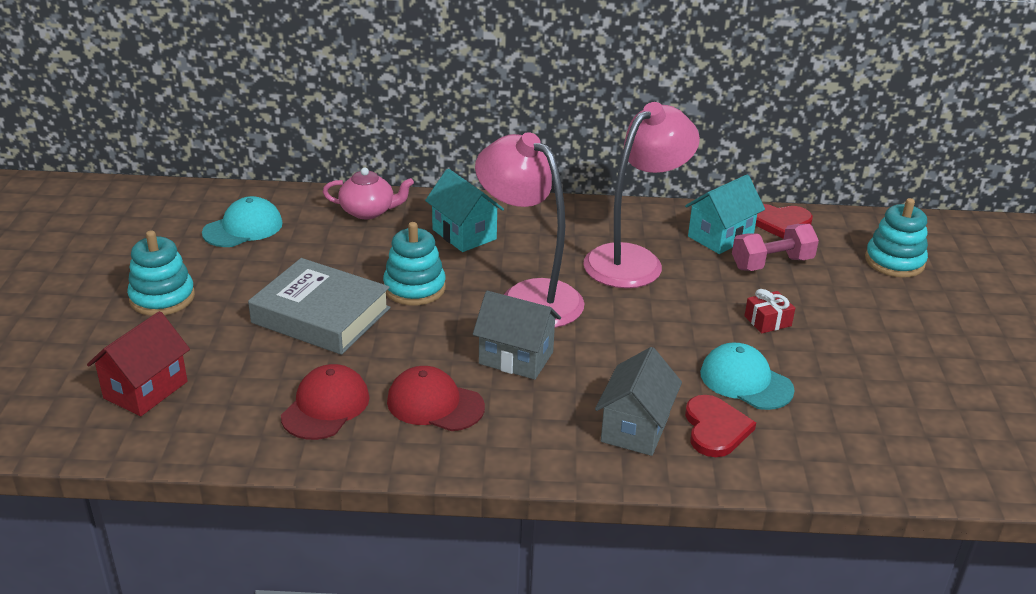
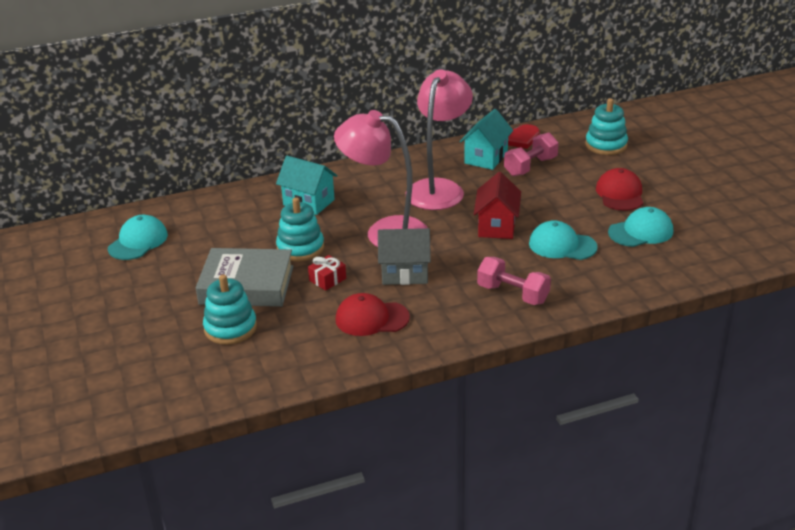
camera: 20 degrees left, 0 degrees up
(146, 390) = (156, 371): red house -> red house (497, 226)
(162, 298) = (115, 307): turquoise stacking toy -> turquoise stacking toy (230, 328)
(326, 406) = (297, 342): red cap -> red cap (620, 194)
(368, 211) = (225, 205): pink teapot -> none
(635, 428) = (513, 294): grey house -> pink dumbbell
(715, 428) = (562, 279): red heart -> none
(767, 321) = (551, 204): red gift -> red gift (327, 279)
(869, 395) = (641, 232): none -> turquoise cap

